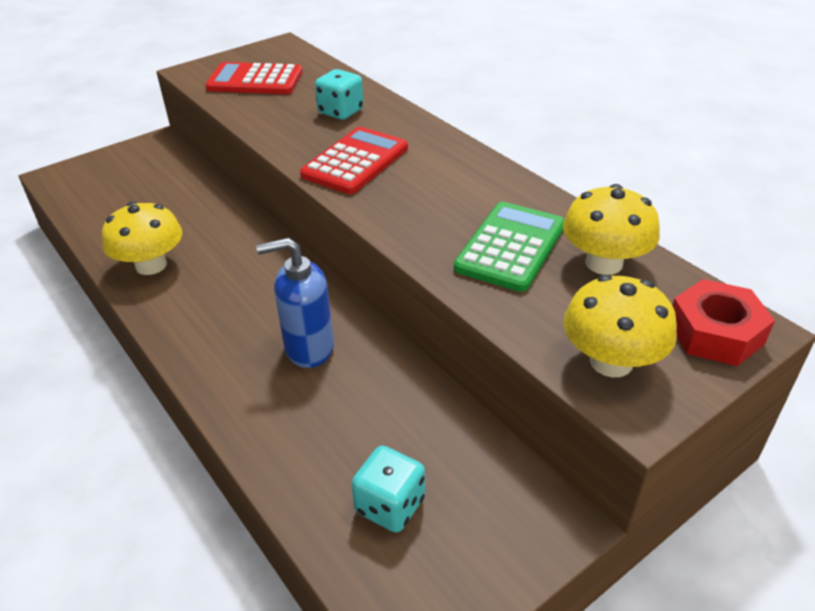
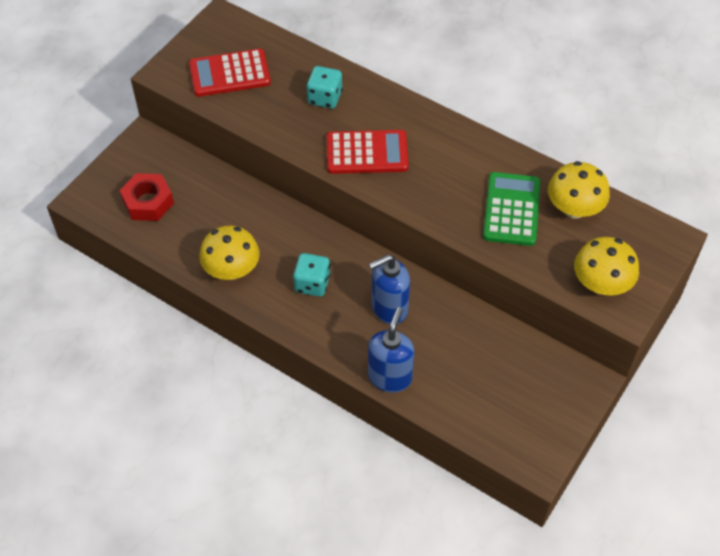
camera: 20 degrees left, 15 degrees up
(256, 431) = (390, 377): none -> blue soap dispenser
(355, 162) = (367, 153): red calculator -> red calculator turned 75 degrees clockwise
(390, 505) = (493, 400): turquoise dice -> turquoise dice (312, 284)
(715, 333) = (653, 247): red nut -> red nut (148, 202)

